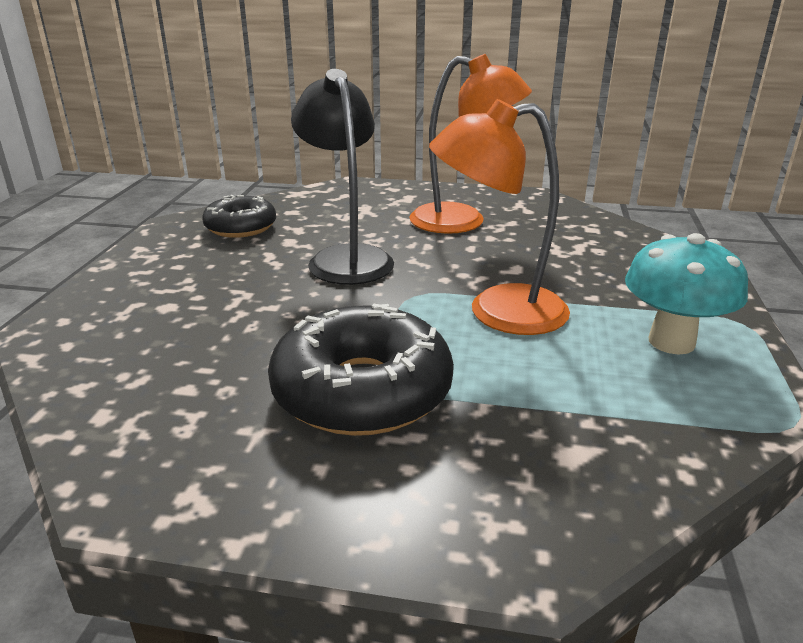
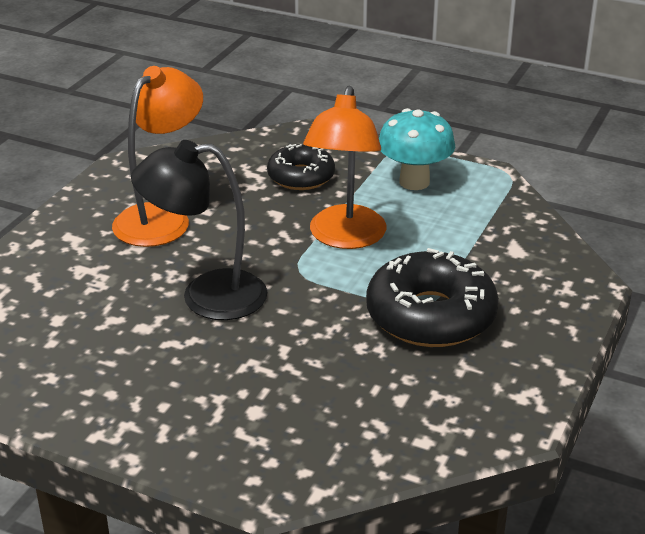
camera: 75 degrees left, 5 degrees up
(241, 227) = (83, 358): black donut -> black donut (301, 177)

